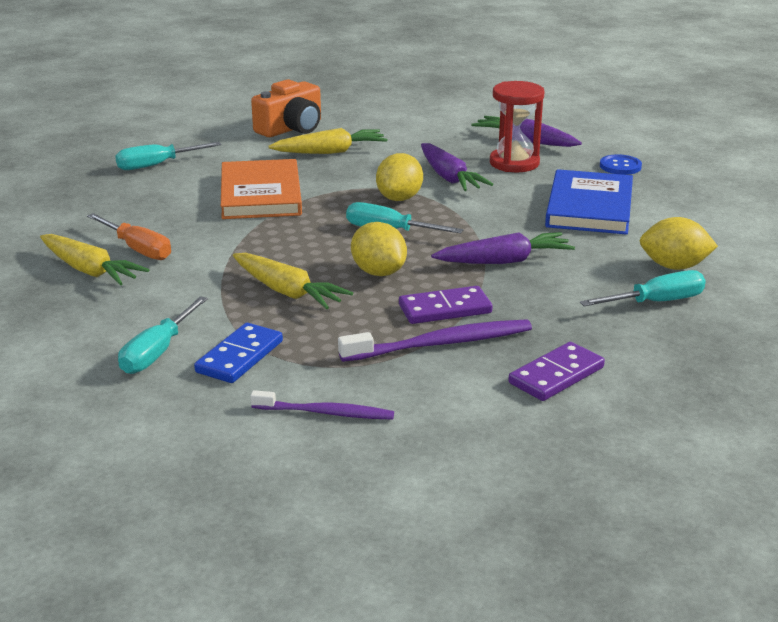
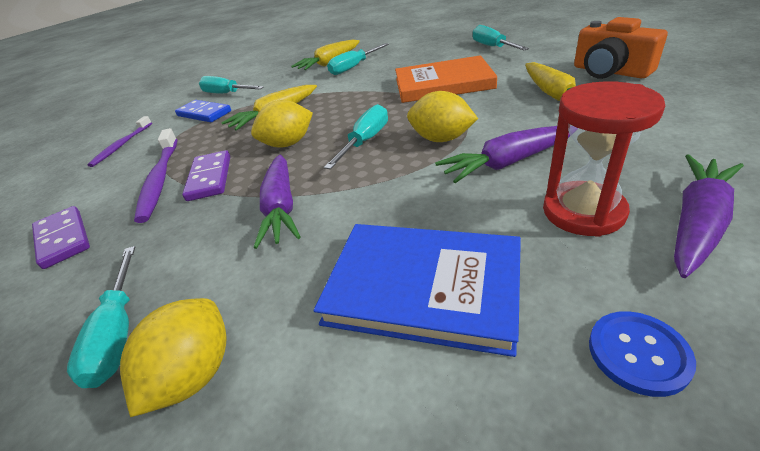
camera: 100 degrees right, 10 degrees up
(138, 249) = (353, 67): orange screwdriver -> turquoise screwdriver

